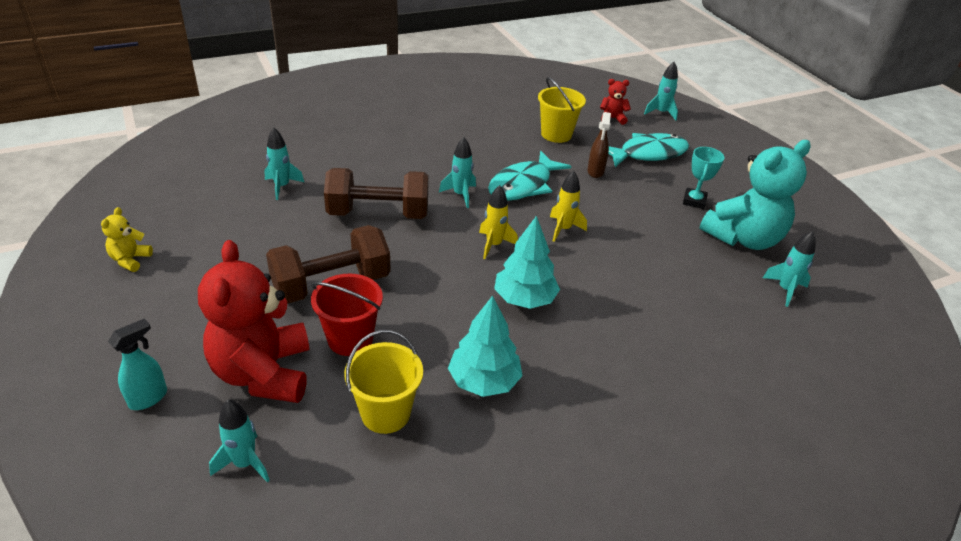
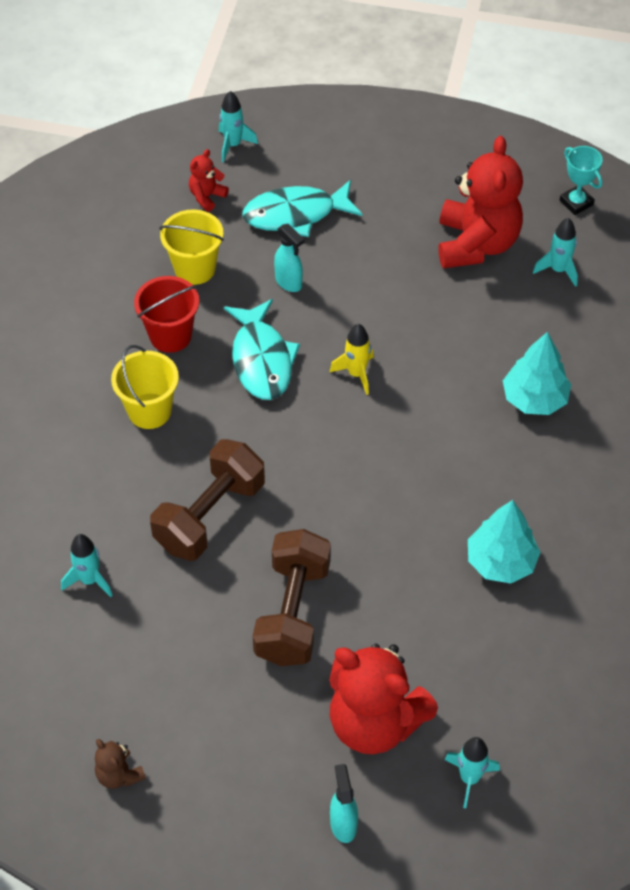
camera: 50 degrees left, 15 degrees up
(130, 260) = (119, 774): yellow teddy bear -> brown teddy bear
(350, 339) = (380, 634): red bucket -> red bucket (170, 335)
(385, 413) = (485, 652): yellow bucket -> yellow bucket (149, 411)
(460, 195) = (234, 425): turquoise rocket -> none
(494, 245) = (336, 446): yellow rocket -> none
(524, 299) = (427, 470): turquoise tree -> turquoise tree (534, 399)
(595, 172) = (289, 282): brown spray bottle -> turquoise spray bottle
(648, 154) = (295, 214): turquoise fish -> turquoise fish turned 120 degrees counterclockwise
(694, 201) = (398, 237): turquoise trophy -> turquoise trophy (576, 202)
(743, 238) = (476, 244): turquoise teddy bear -> red teddy bear

